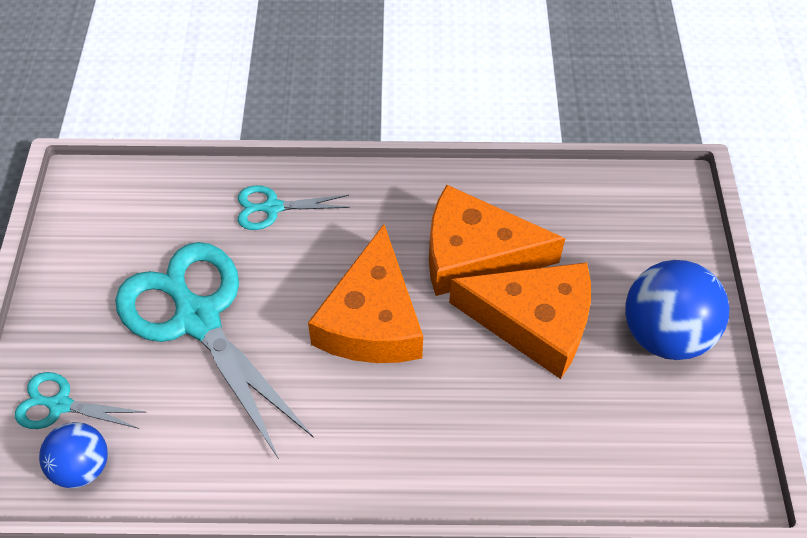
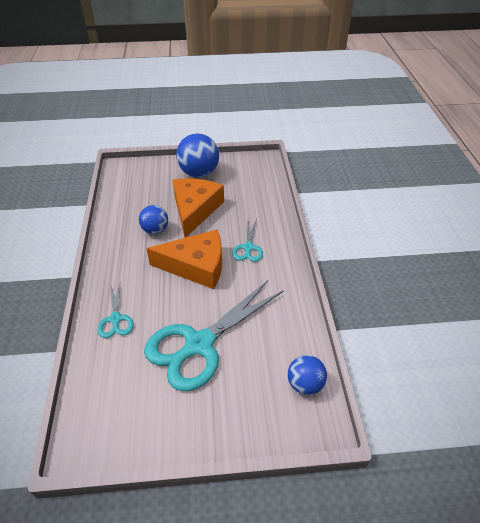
camera: 95 degrees left, 10 degrees down
(59, 405) = (267, 408): turquoise scissors -> turquoise scissors (248, 248)
(475, 255) = (155, 230): orange cheese -> blue ball

